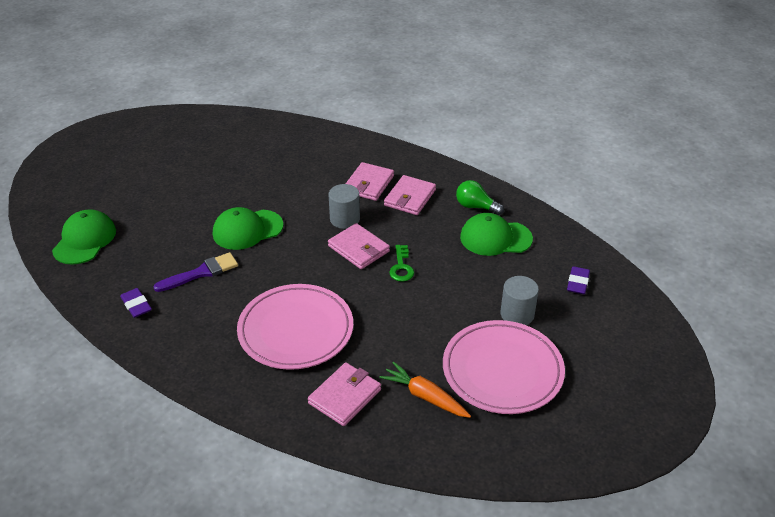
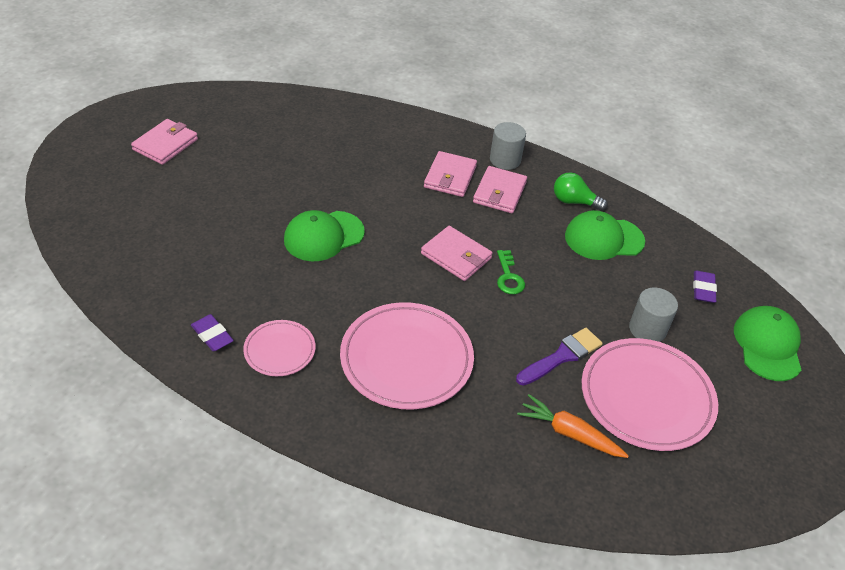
camera: 10 degrees left, 5 degrees up
(85, 240) = (132, 255): green cap -> green cap (767, 345)
(189, 319) = (279, 350): none -> pink plate
(201, 273) = (281, 291): purple brush -> purple brush (562, 356)
(344, 396) = (480, 438): pink wallet -> pink wallet (165, 144)
(345, 219) = (432, 220): grey cylinder -> grey cylinder (505, 160)

